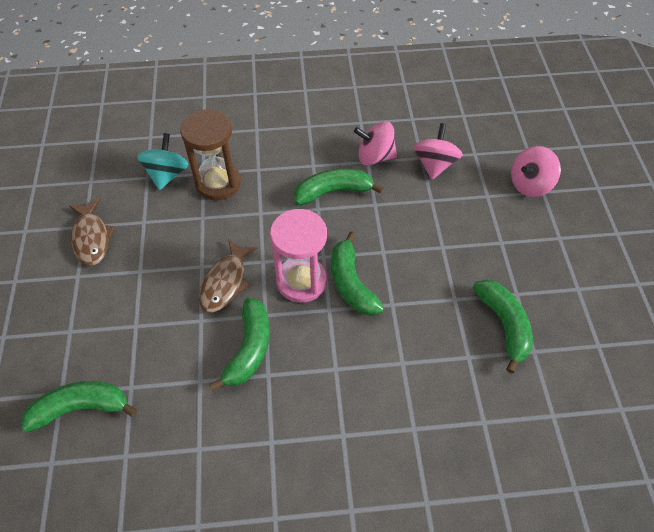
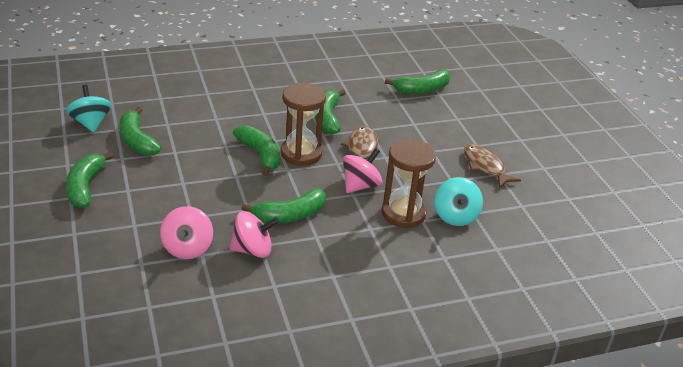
camera: 165 degrees right, 20 degrees down
(301, 281) = (301, 153): pink hourglass -> brown hourglass
(529, 184) = (86, 238): pink spinning top -> pink spinning top (360, 186)
(548, 250) = (85, 187): none -> green banana
(571, 367) = (91, 123): none -> turquoise spinning top

